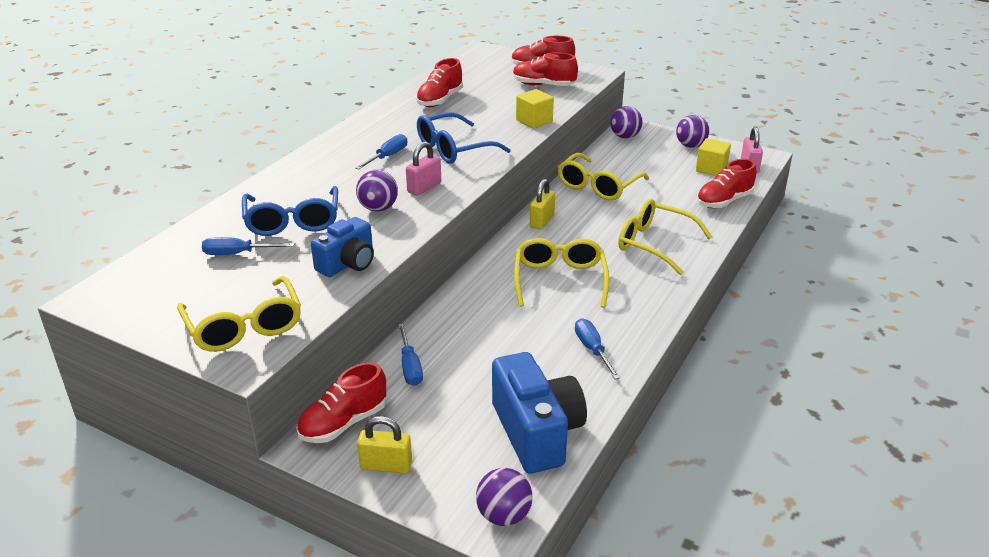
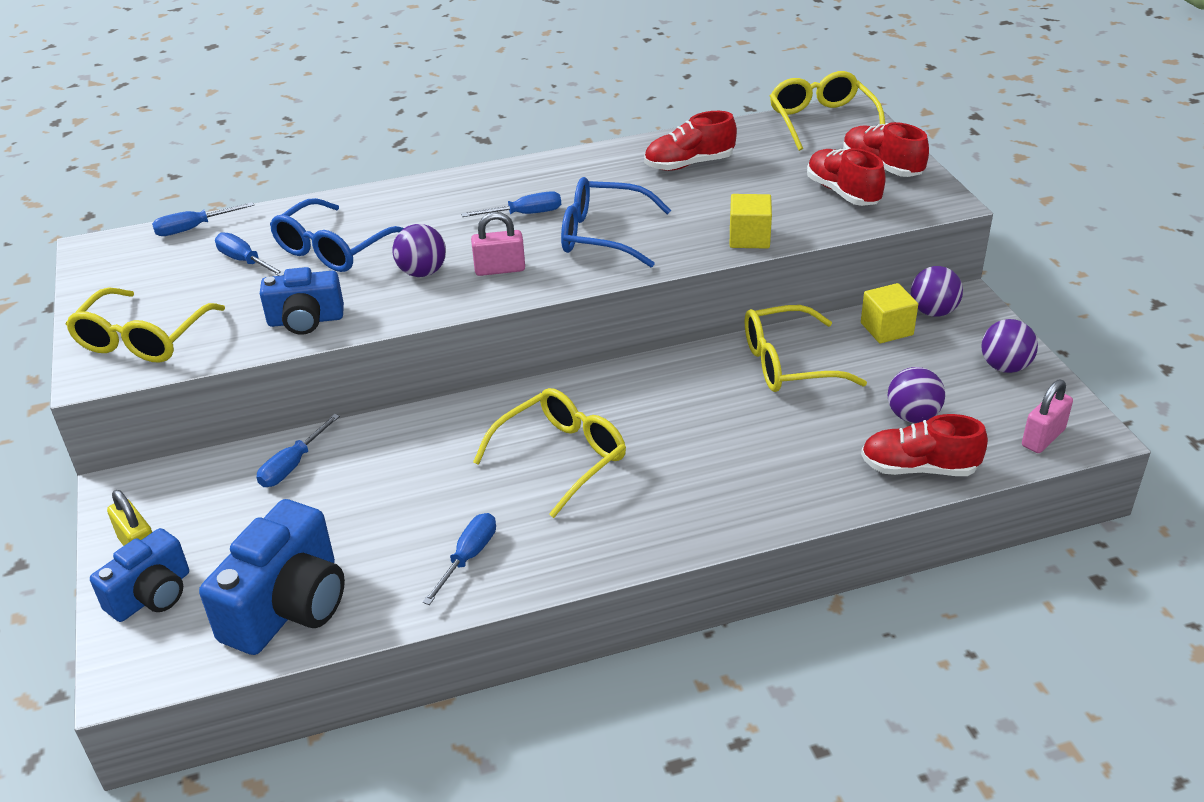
camera: 45 degrees right, 5 degrees up
(156, 253) = (193, 228): none -> blue screwdriver
(343, 423) = (169, 485): red shoe -> none
(441, 482) = (152, 595): none -> blue camera
(504, 515) = (146, 664): purple ball -> purple ball (912, 416)
(542, 221) = (653, 375): yellow padlock -> none
(654, 244) = (734, 474): yellow glasses -> yellow glasses (821, 121)
(711, 169) = (979, 414): yellow cube -> yellow cube (886, 329)

